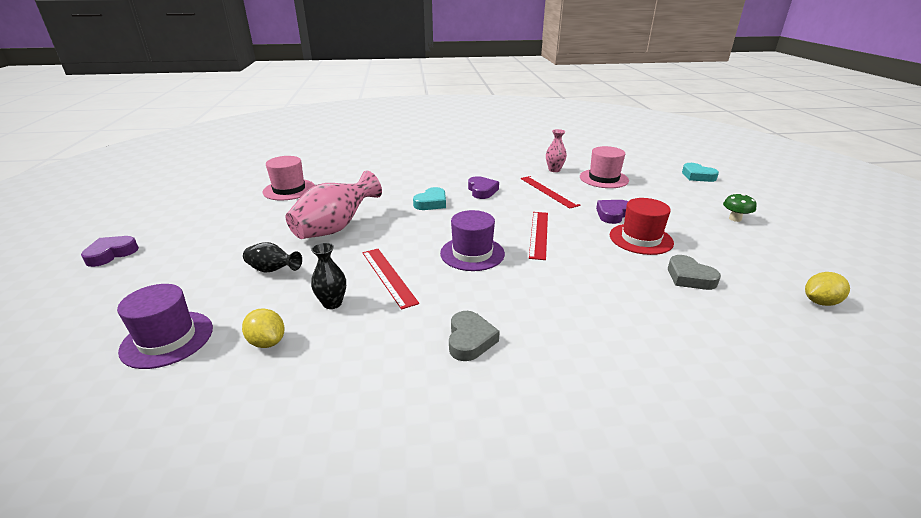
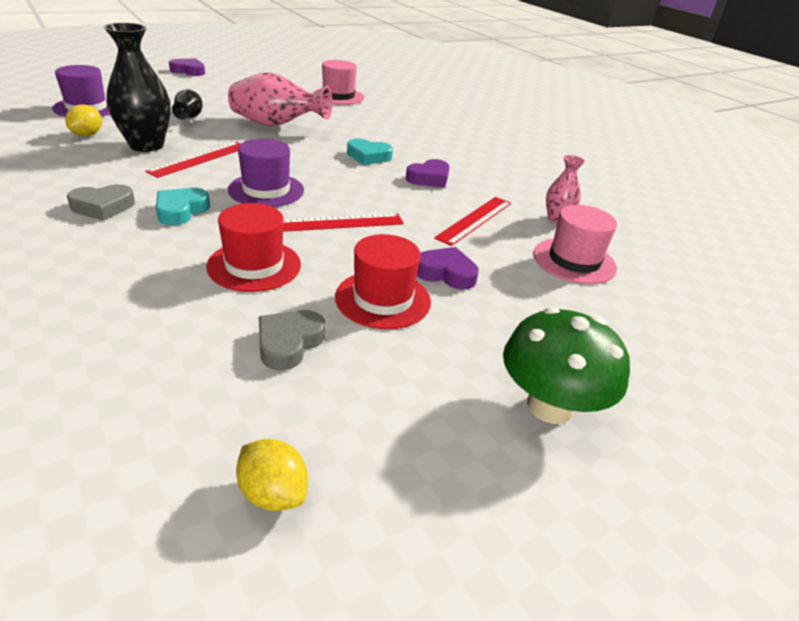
camera: 60 degrees right, 5 degrees up
(332, 303) = (146, 145): black vase -> black vase, size x1.89
(594, 276) = (254, 265): none -> red hat
(697, 176) = (718, 364): turquoise heart -> turquoise heart (181, 210)
(735, 219) = (550, 406): green mushroom -> green mushroom, size x1.96

